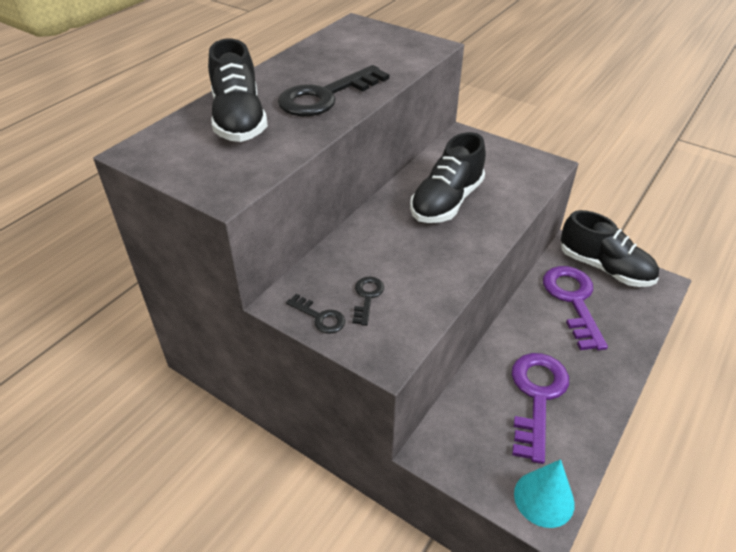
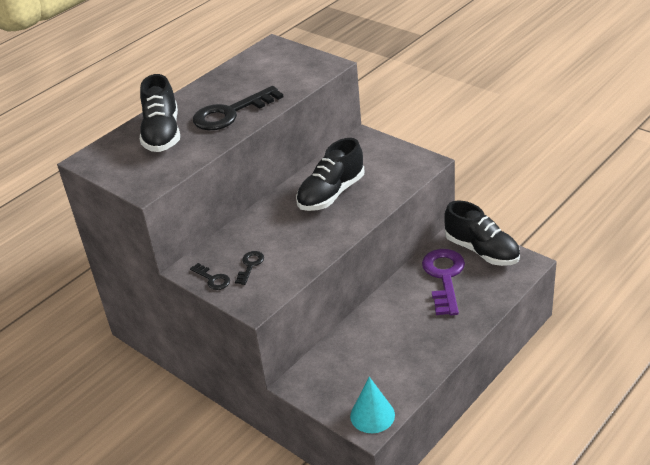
camera: 10 degrees right, 5 degrees down
(537, 397) = (389, 348): purple key -> none

